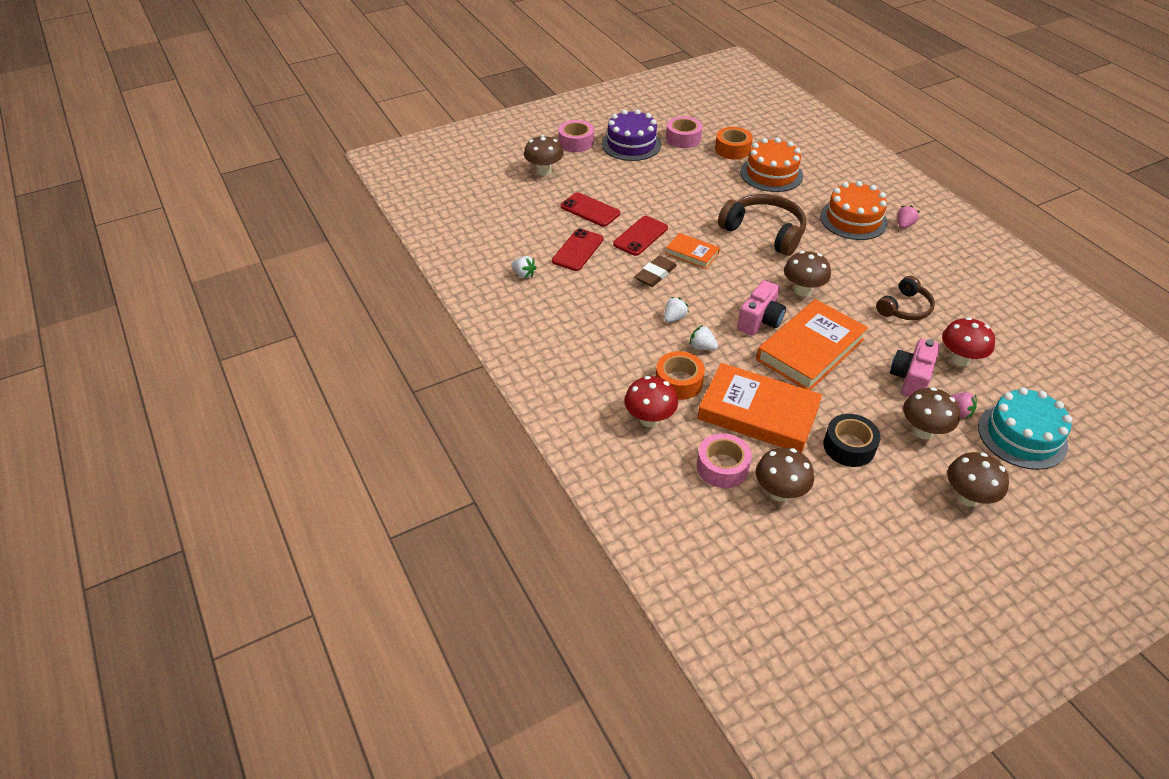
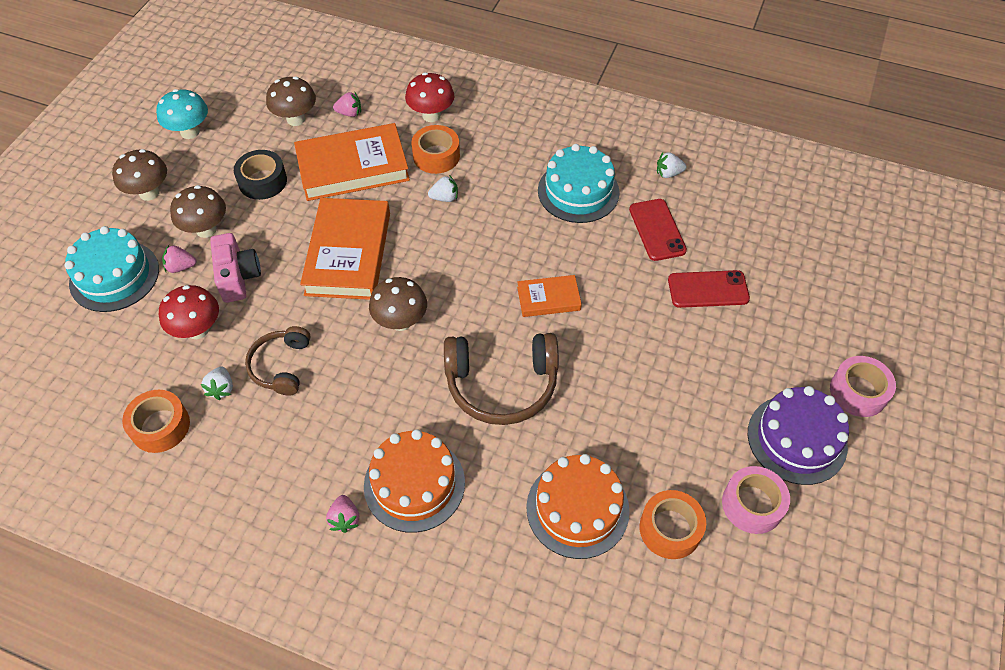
camera: 140 degrees right, 10 degrees up
(544, 171) = (823, 314): brown mushroom -> none
(599, 298) = (578, 191): none -> turquoise cake
(640, 236) = (620, 288): red phone -> none
(655, 274) = (557, 249): brown eraser -> none
(674, 318) = (494, 211): white strawberry -> white strawberry (221, 388)
(722, 467) = (349, 113): pink tape -> pink strawberry
(760, 321) = (416, 257): pink camera -> none
(900, 544) = (190, 132): none -> turquoise mushroom
(1008, 317) = (160, 426): none -> orange tape

